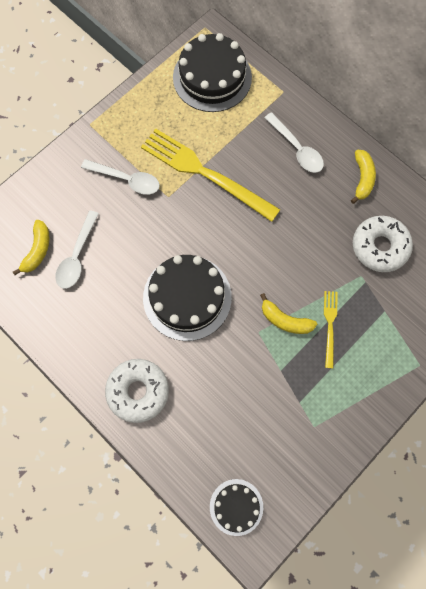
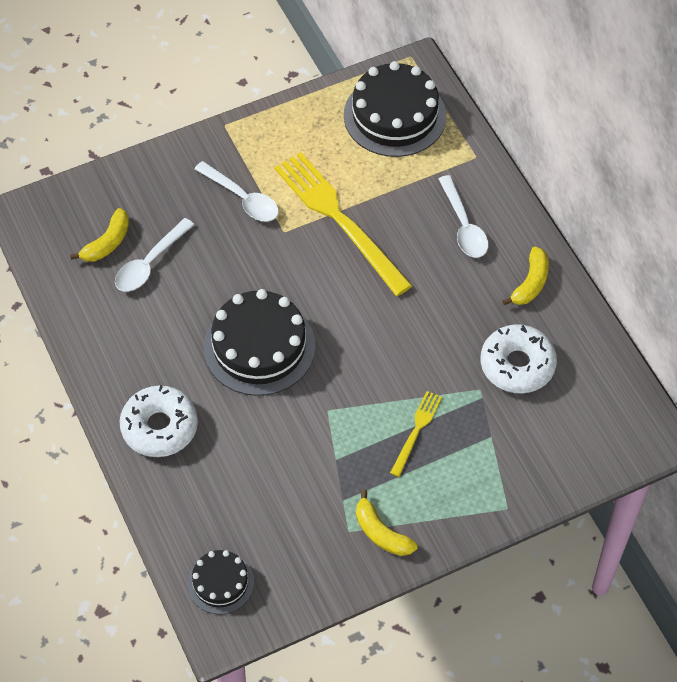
camera: 20 degrees right, 15 degrees down
(285, 320) = (365, 408): yellow banana -> yellow banana (381, 533)

